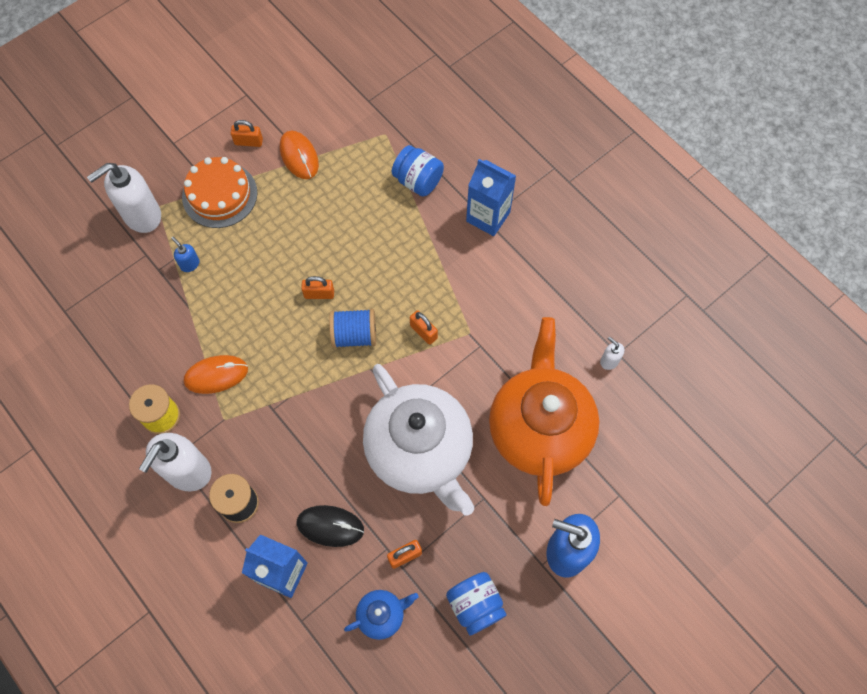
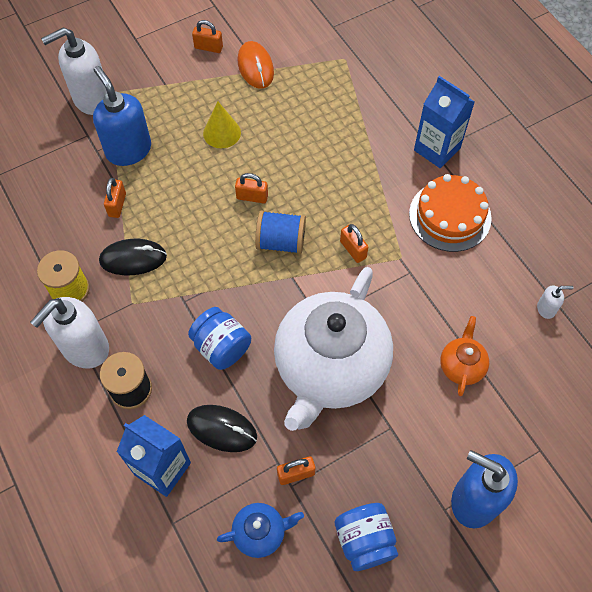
camera: 10 degrees right, 5 degrees down
(190, 264) = (128, 150): blue soap dispenser -> blue soap dispenser, size x2.25
(190, 323) = (117, 205): none -> orange padlock
(216, 375) = (133, 259): orange mouse -> black mouse
(219, 195) = (171, 91): orange cake -> orange cake (450, 216)
(278, 231) = (222, 133): none -> yellow cone
(418, 181) = (370, 106): blue jar -> blue jar (221, 347)
(420, 451) = (330, 368): white teapot -> white teapot turned 45 degrees clockwise
(539, 429) = (461, 366): orange teapot -> orange teapot, size x0.42
(609, 361) = (546, 309): white soap dispenser -> white soap dispenser turned 120 degrees clockwise

